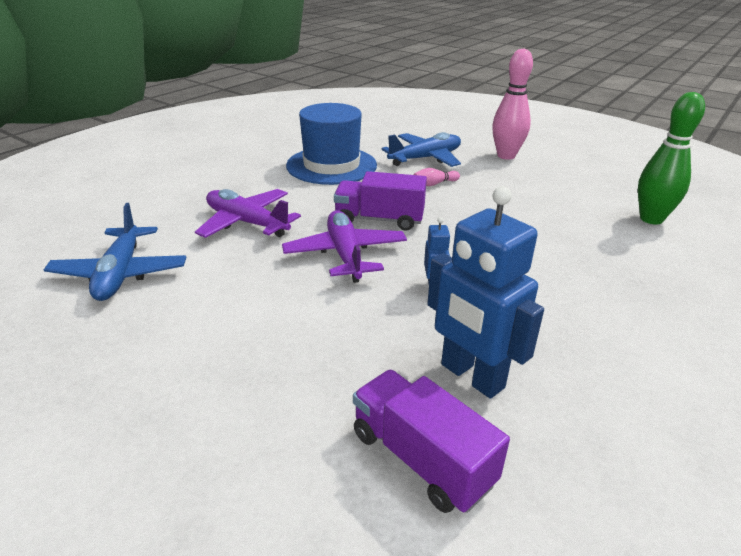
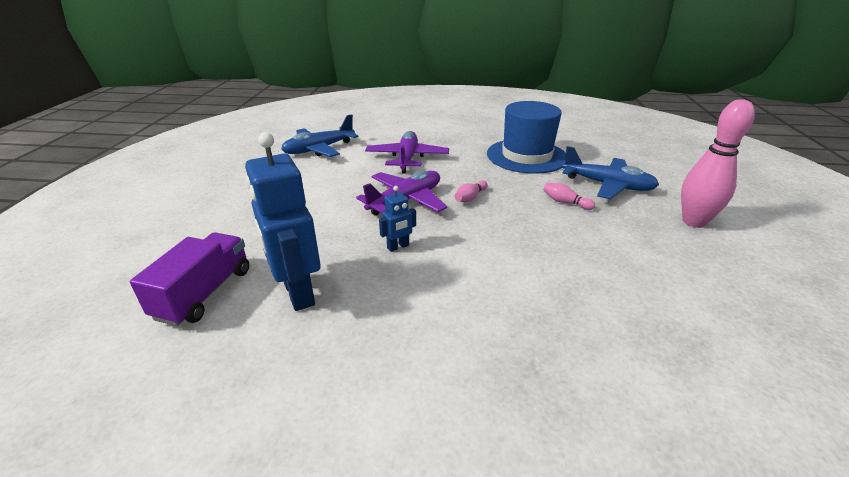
camera: 60 degrees right, 0 degrees up
(379, 219) = (470, 198): purple truck -> pink bowling pin
(471, 376) = (297, 293): blue robot -> blue robot turned 45 degrees counterclockwise
(651, 219) = (709, 360): green bowling pin -> none

